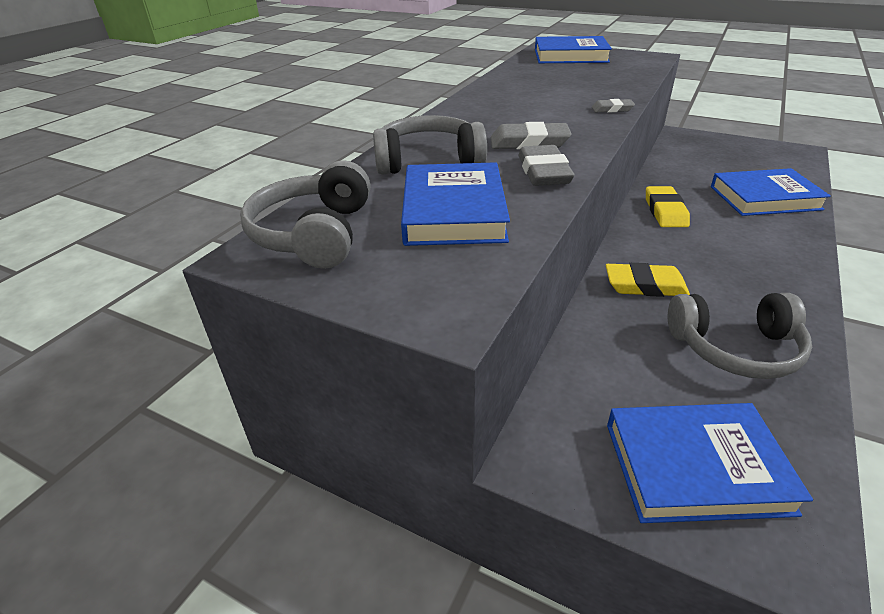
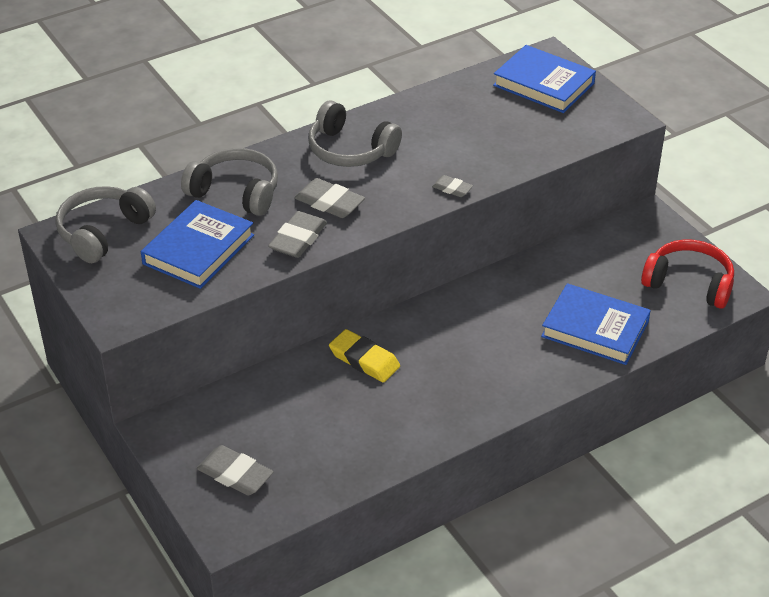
camera: 30 degrees right, 5 degrees up
(665, 211) = (481, 302): yellow eraser -> none
(696, 467) = (235, 474): blue book -> grey eraser
(735, 348) = (358, 430): grey headphones -> grey headphones (350, 150)
(767, 156) = (689, 283): none -> red headphones

